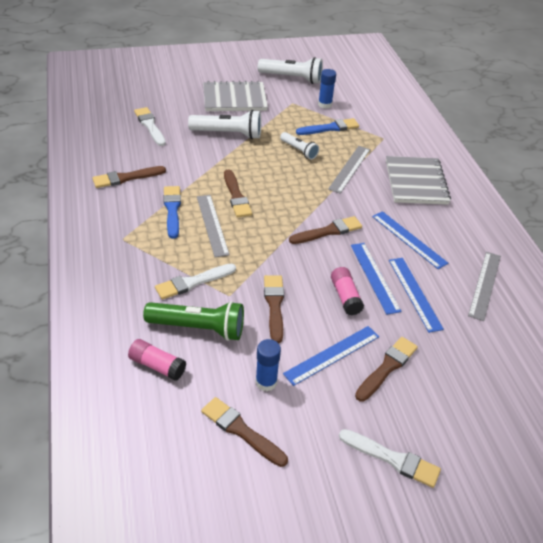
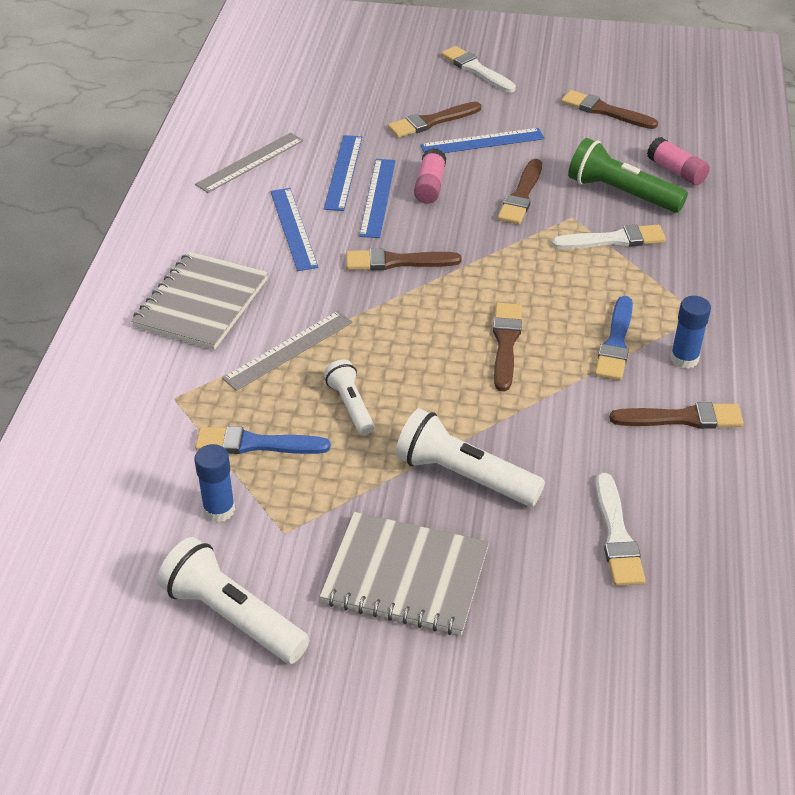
camera: 155 degrees left, 0 degrees up
(212, 225) = (561, 307): grey ruler -> none
(241, 431) = (605, 111): brown brush -> brown brush turned 150 degrees clockwise
(266, 382) = (564, 136): blue glue stick -> blue glue stick (684, 359)

